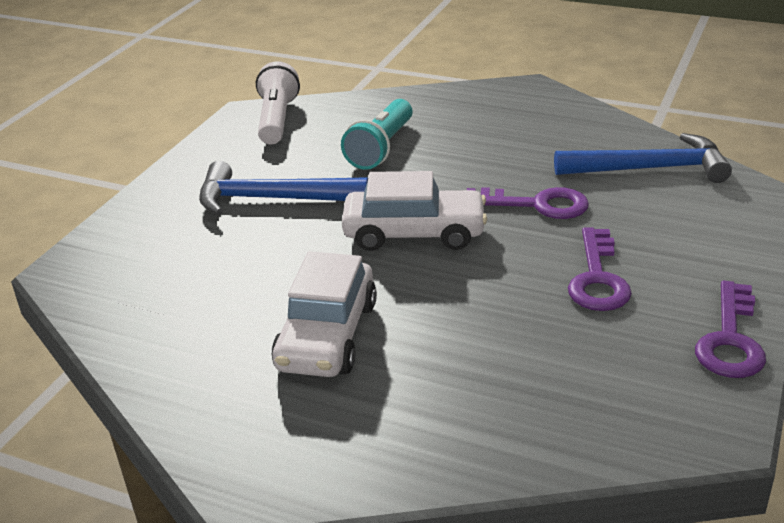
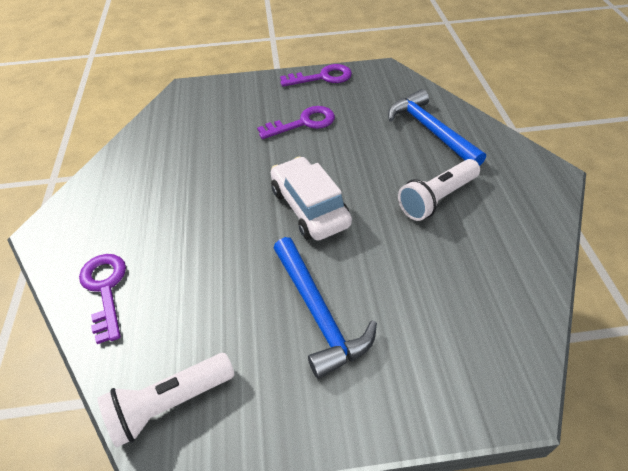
camera: 120 degrees left, 15 degrees up
(327, 336) = (437, 199): white car -> white flashlight
(381, 148) = (197, 282): turquoise flashlight -> none
(536, 205) = (240, 167): purple key -> purple key (105, 289)
(649, 168) = (169, 135): blue hammer -> blue hammer (430, 130)

